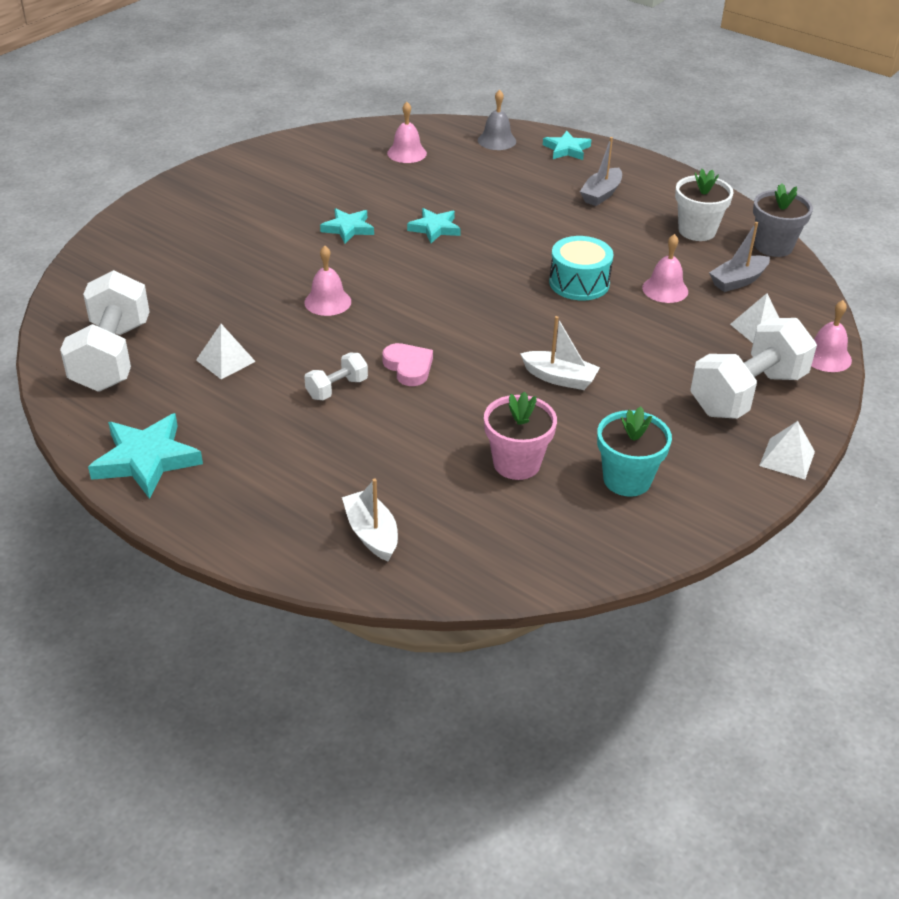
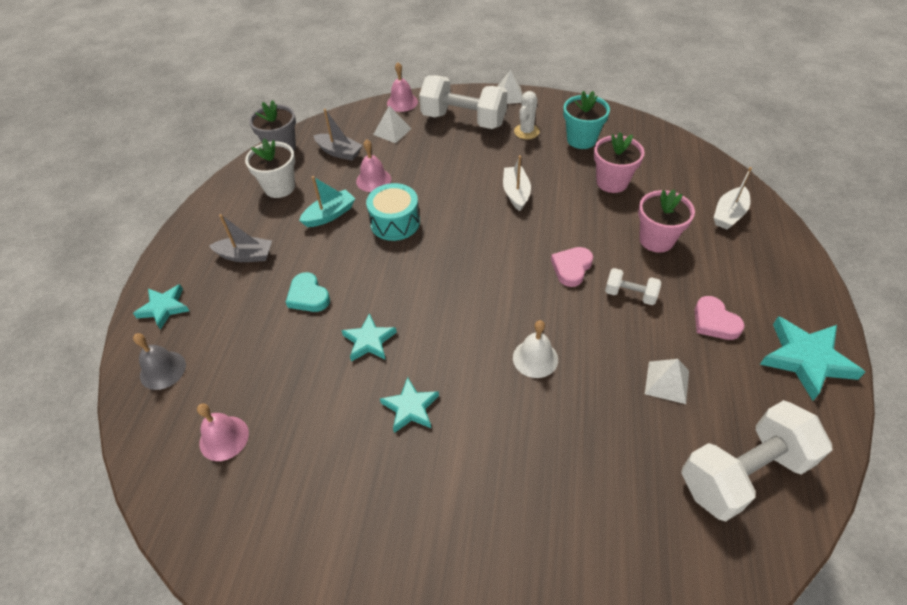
camera: 115 degrees left, 10 degrees up
(248, 426) = (714, 322): none -> pink heart
(327, 302) = (535, 358): pink bell -> white bell
(389, 447) = (656, 240): none -> pink flower pot
(517, 213) = (308, 296): none -> turquoise heart
(625, 249) = (330, 215): none -> turquoise boat
(681, 437) = (526, 131): none -> white cactus

